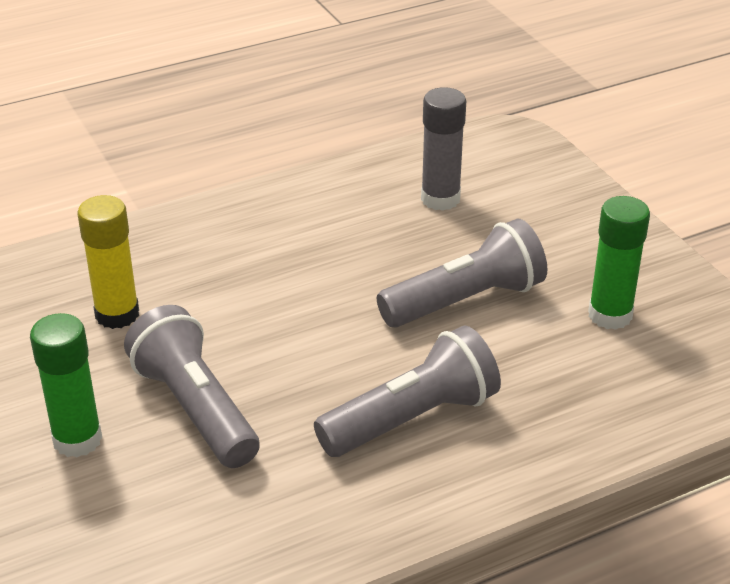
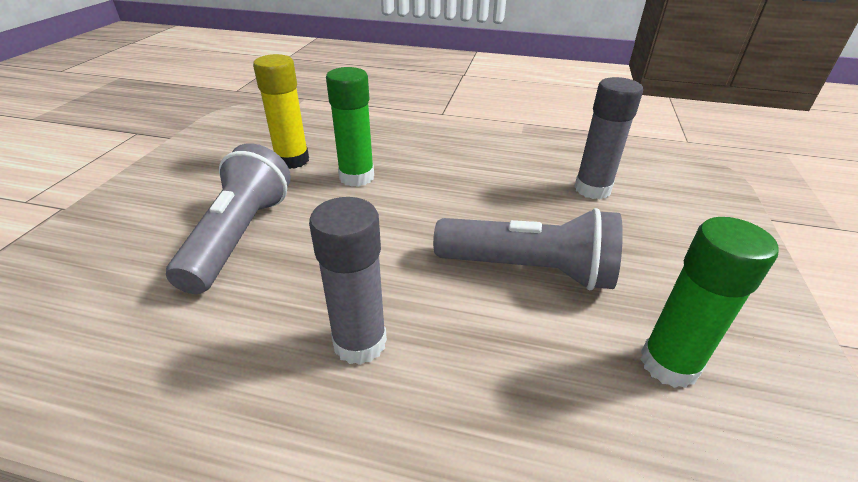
camera: 40 degrees right, 0 degrees up
(77, 439) = (157, 215): green glue stick -> green glue stick (356, 177)
(412, 419) = (360, 342): grey flashlight -> grey glue stick

